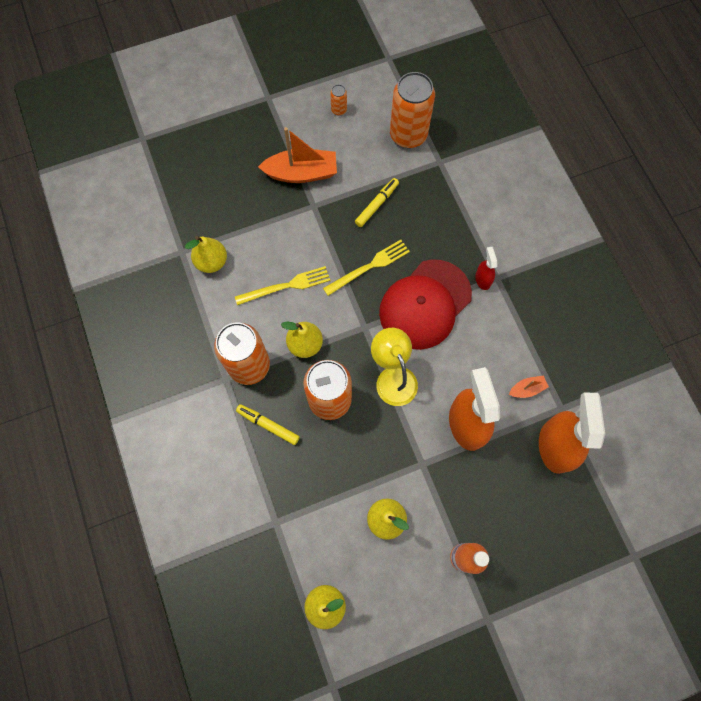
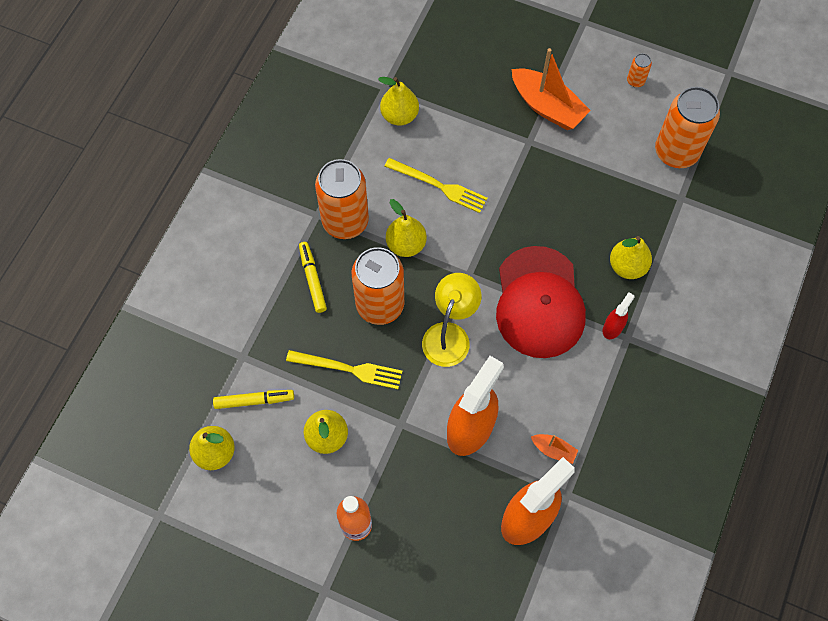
camera: 45 degrees right, 5 degrees down
(369, 267) = (524, 231): yellow fork -> yellow fork (348, 369)
(377, 205) = (585, 186): yellow marker -> yellow marker (254, 401)
(425, 304) = (539, 302): red cap -> red cap turned 90 degrees counterclockwise
(452, 233) = (627, 266): none -> yellow pear

